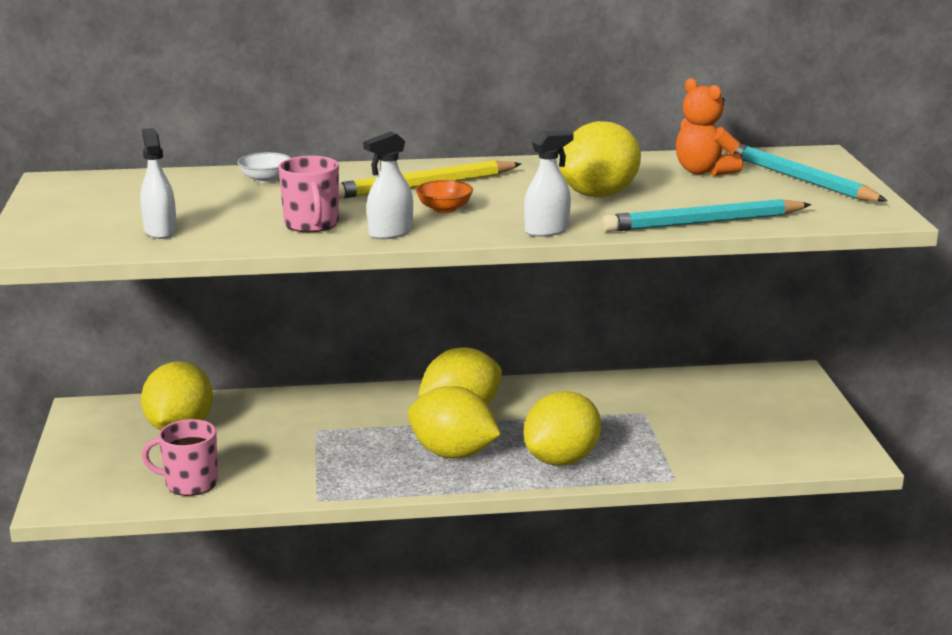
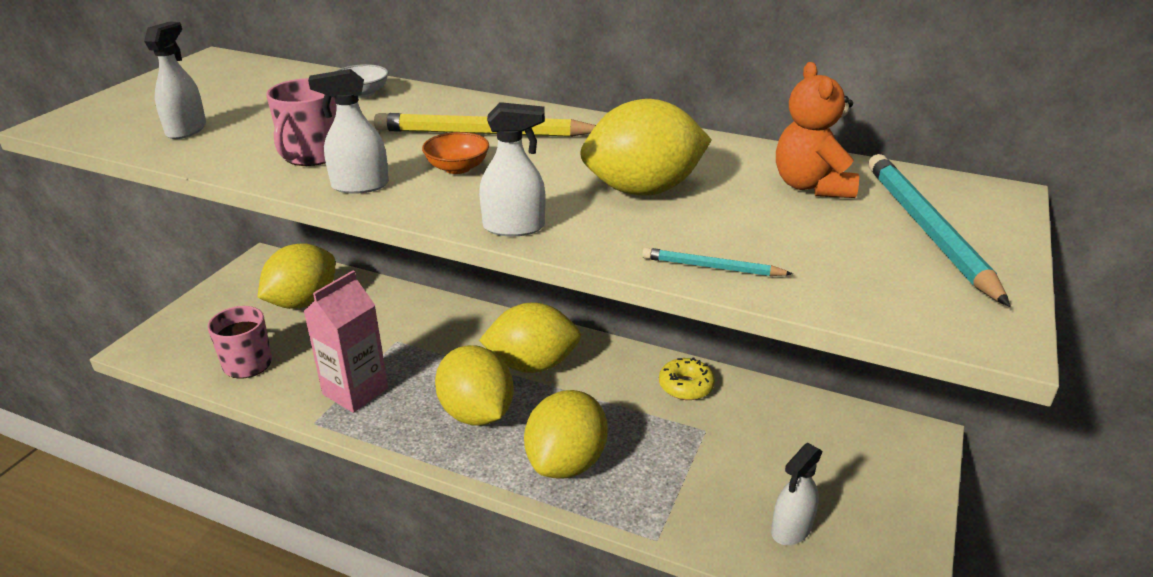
camera: 30 degrees right, 10 degrees up
(326, 471) = (355, 391): none -> pink carton
(561, 460) = (566, 462): yellow lemon -> yellow lemon turned 45 degrees counterclockwise
(601, 391) = (686, 386): none -> yellow donut
(702, 222) = (711, 267): turquoise pencil -> turquoise pencil, size x0.49
(758, 446) = (791, 529): none -> white spray bottle

